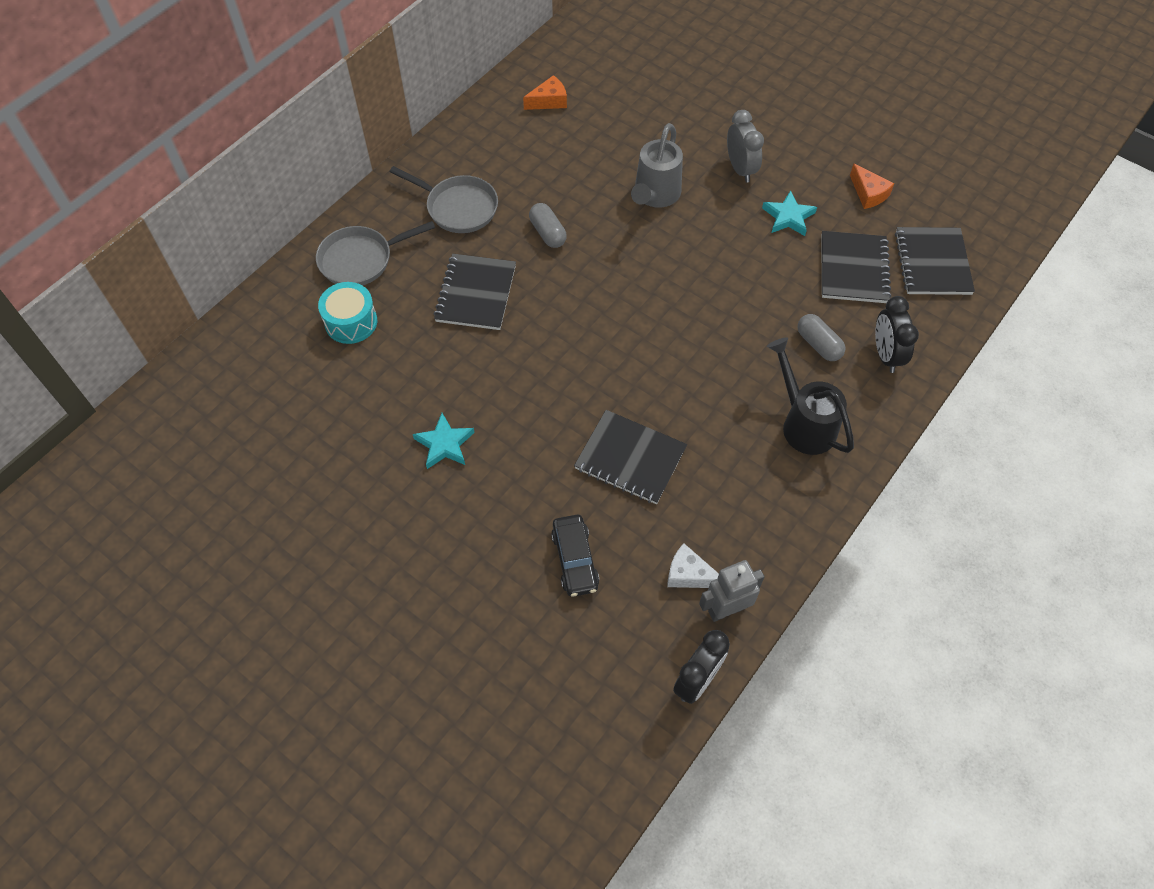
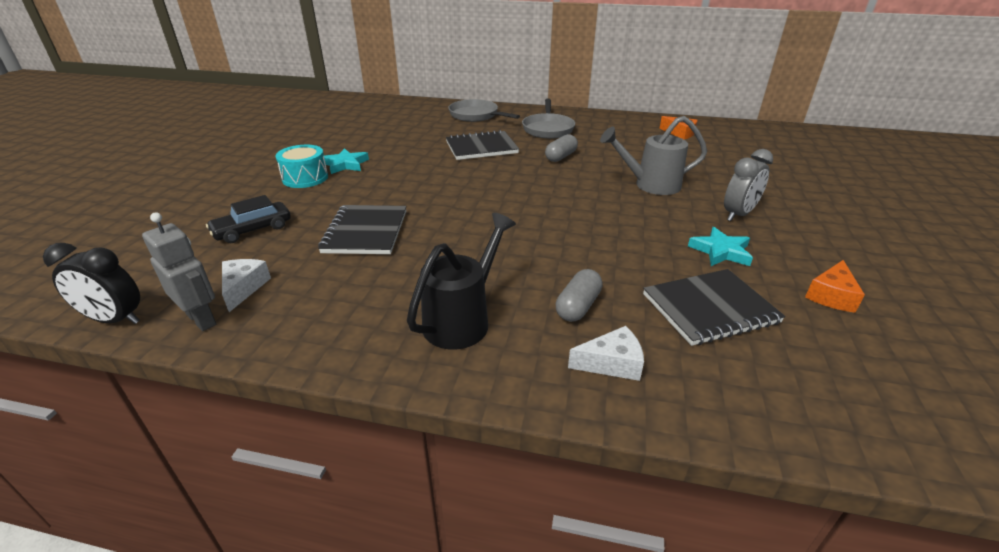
camera: 65 degrees right, 25 degrees down
(351, 322) = (426, 123): turquoise drum -> turquoise drum (305, 178)
(885, 355) = (611, 363): black clock -> white cheese
(932, 263) = (805, 374): black notebook -> none

